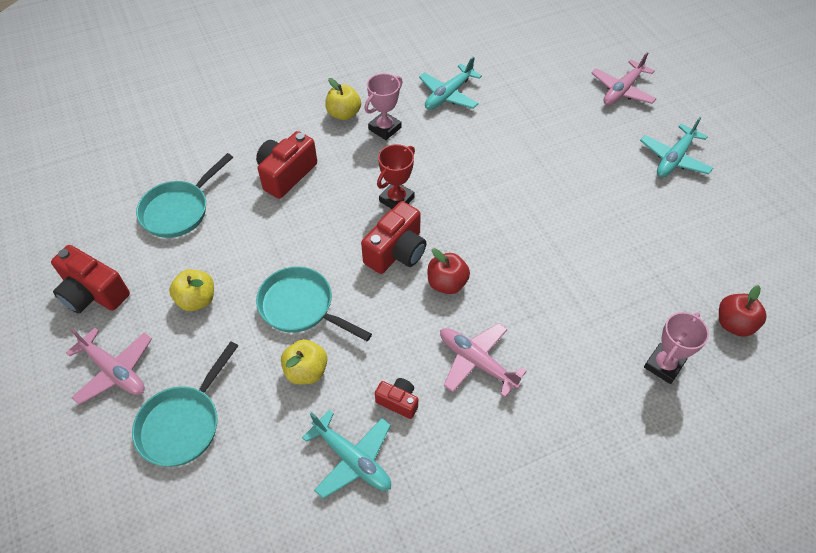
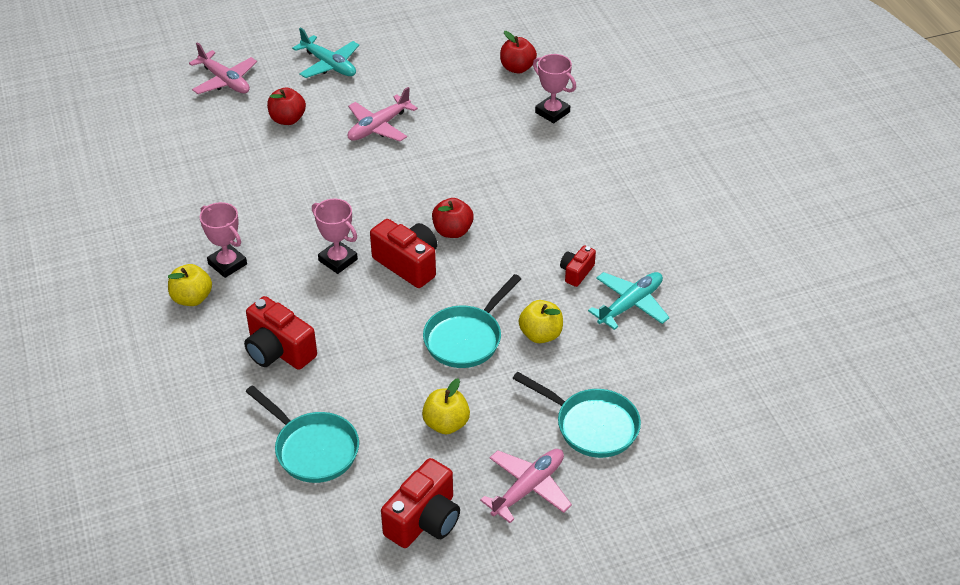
camera: 85 degrees left, 10 degrees down
(396, 199) = (338, 260): red trophy -> pink trophy
(448, 95) = (188, 208): turquoise plane -> none
(476, 362) = (540, 219): pink plane -> pink plane (378, 127)
(581, 140) = (287, 119): none -> red apple

